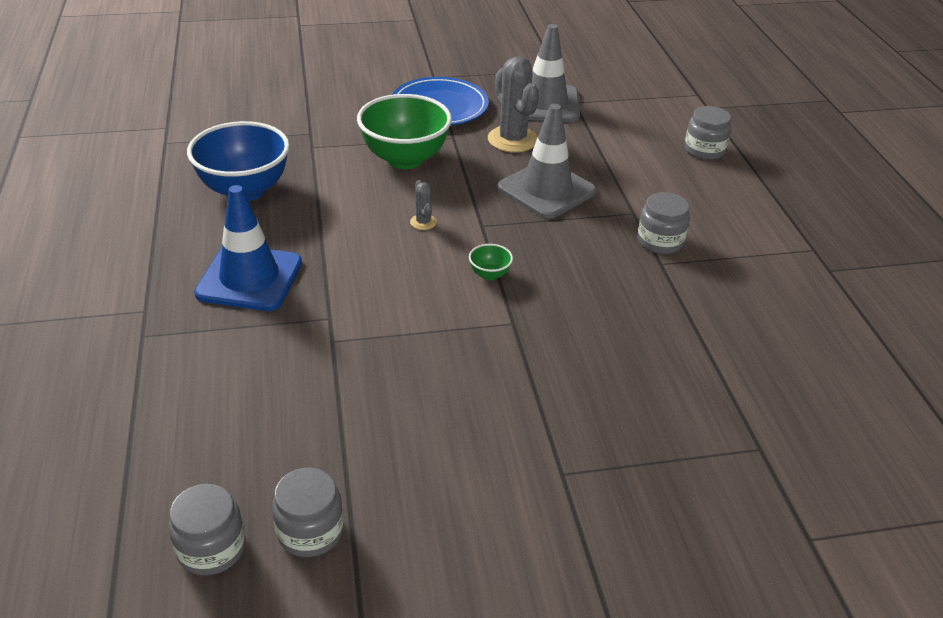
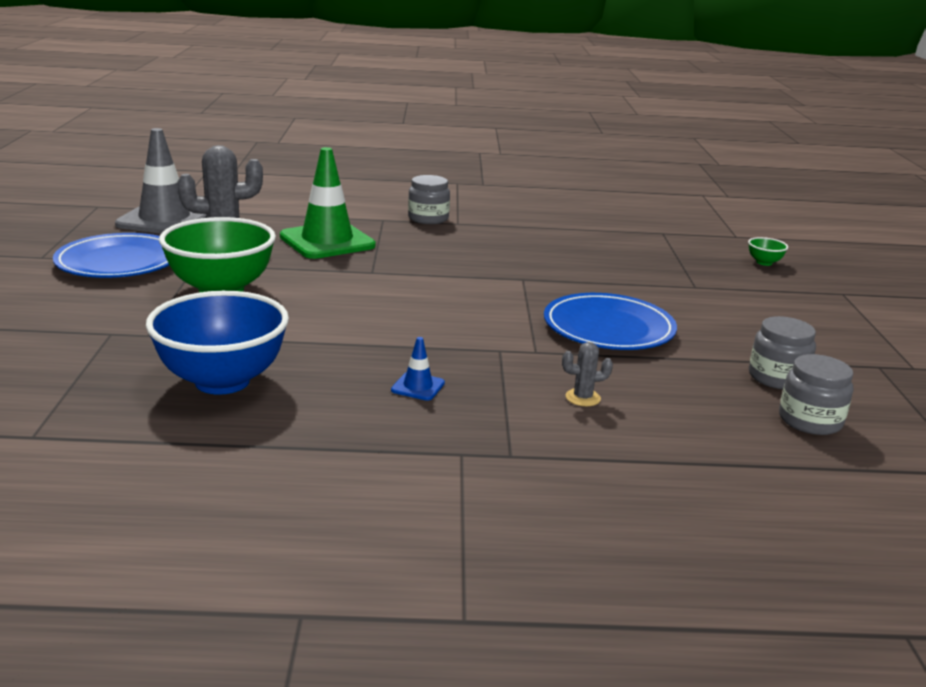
camera: 80 degrees left, 15 degrees down
(249, 278) = (418, 387): blue traffic cone -> blue traffic cone, size x0.42
(403, 391) = (608, 328): none -> blue plate
(423, 222) = (353, 294): grey cactus -> grey cactus (583, 398)
(489, 275) = (452, 278): green bowl -> green bowl (764, 262)
(546, 190) = (327, 241): grey traffic cone -> green traffic cone
(704, 150) = (302, 185): grey jar -> none

